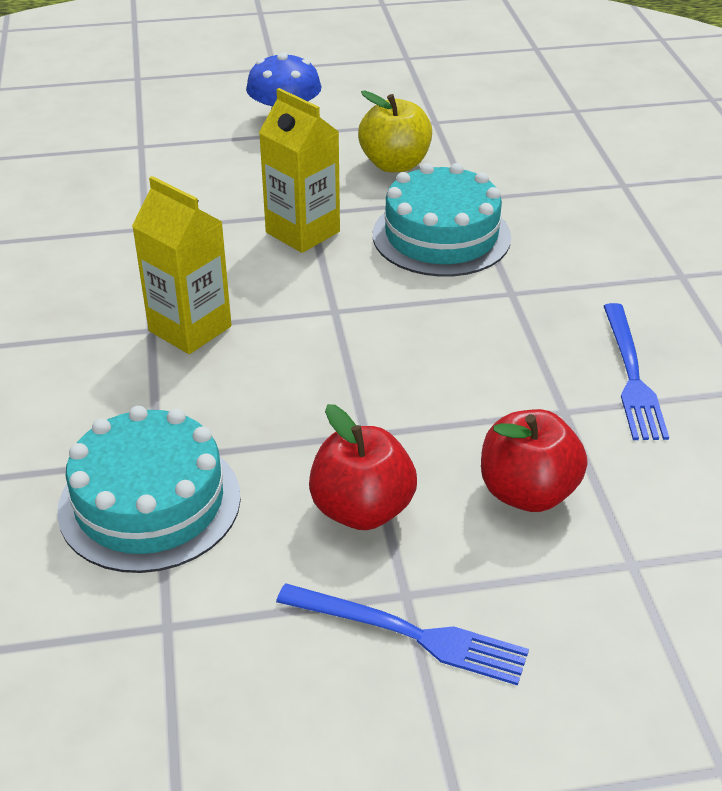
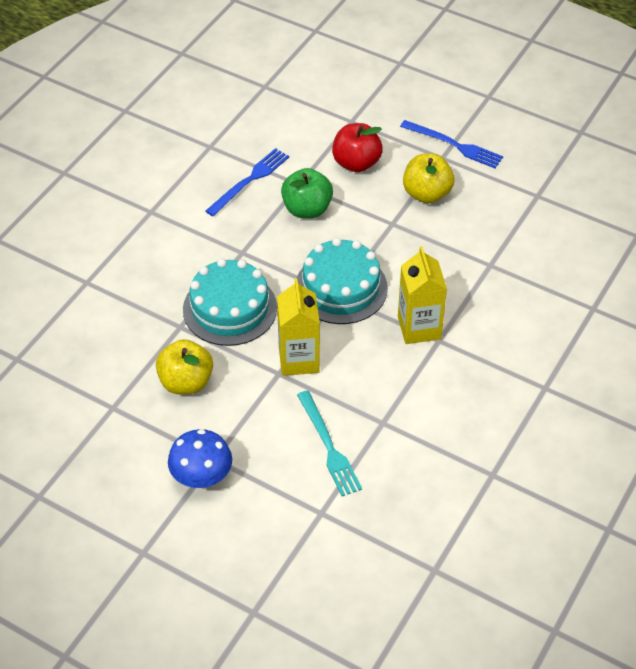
camera: 140 degrees left, 10 degrees up
(149, 502) = (509, 246): turquoise cake -> turquoise cake (341, 288)
(185, 186) = (329, 446): none -> turquoise fork
(362, 509) = (427, 194): red apple -> yellow apple
(409, 634) = (454, 145): blue fork -> blue fork turned 150 degrees clockwise
(505, 383) = (307, 209): none -> green apple

